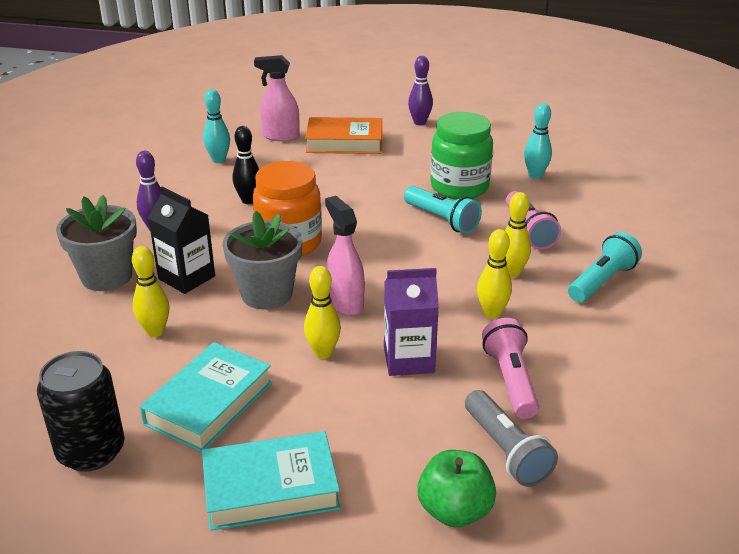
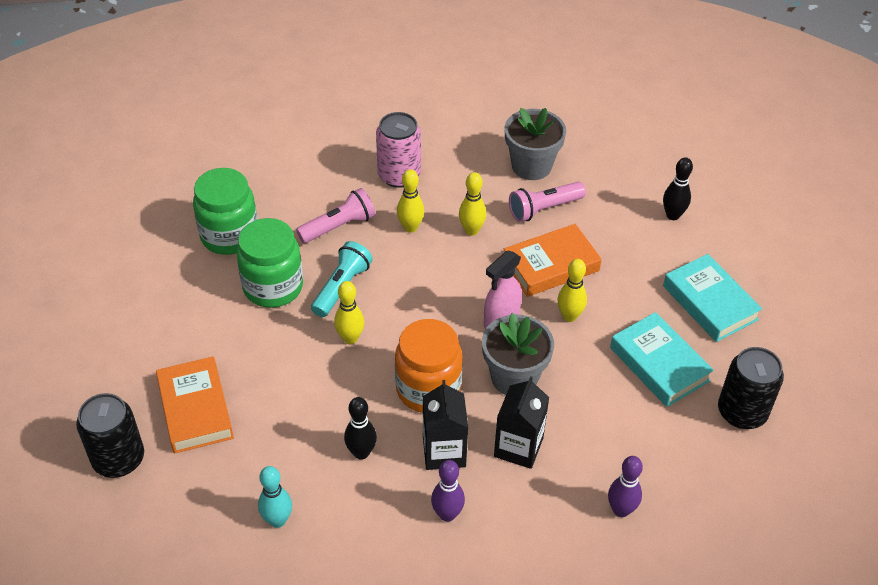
camera: 110 degrees left, 15 degrees up
(107, 276) = (547, 514): grey flower pot -> grey flower pot (531, 166)
(155, 331) = (602, 435): yellow bowling pin -> yellow bowling pin (350, 338)
(209, 403) = (659, 364): turquoise book -> turquoise book turned 45 degrees clockwise
(216, 238) = (444, 451): none -> black carton
(280, 136) = (196, 479): pink spray bottle -> none
(320, 114) = (119, 459): none -> black can
(408, 359) = (551, 265): purple carton -> orange book
(419, 122) = (123, 352): purple bowling pin -> purple bowling pin (621, 510)
(454, 510) = (673, 215): green apple -> black bowling pin
(506, 451) = (612, 201): grey flashlight -> none
(535, 175) = (229, 236): turquoise bowling pin -> green jar
(602, 281) = (399, 175): turquoise flashlight -> pink can

